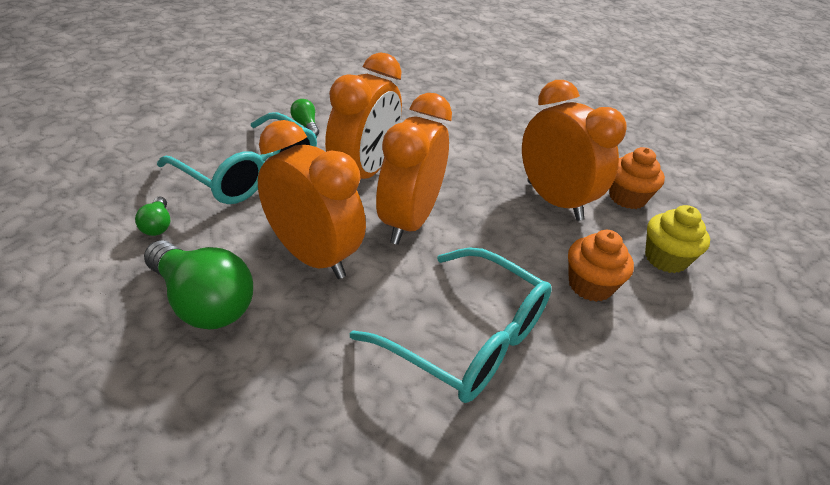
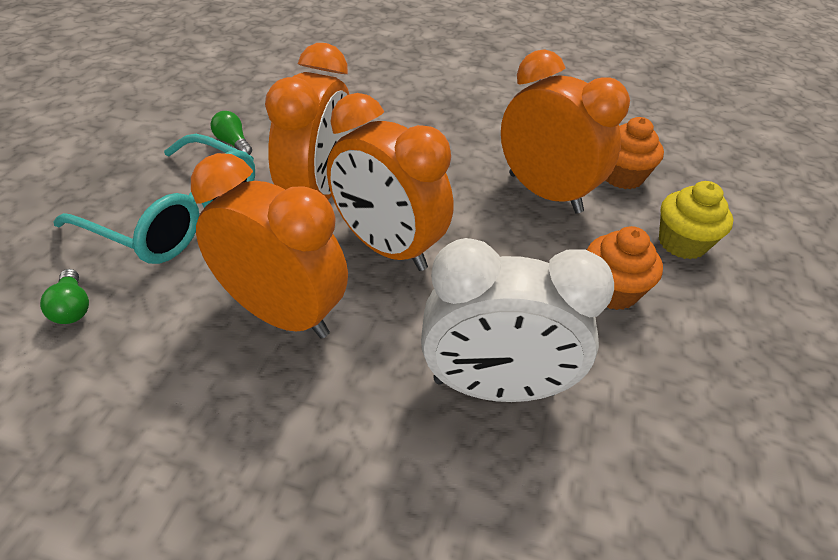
camera: 10 degrees left, 5 degrees up
(202, 302) = (156, 403): green light bulb -> none
(408, 221) = (387, 247): orange clock -> orange clock turned 60 degrees counterclockwise
(468, 339) = (494, 387): turquoise glasses -> white clock

